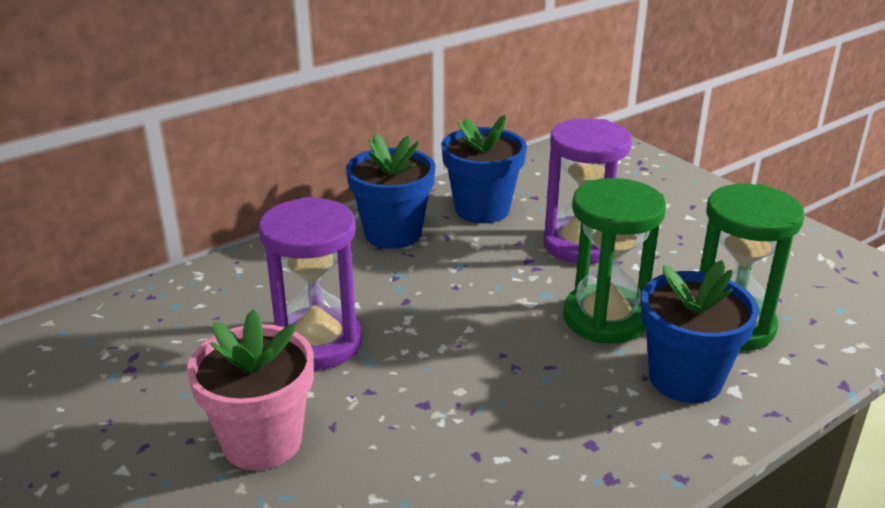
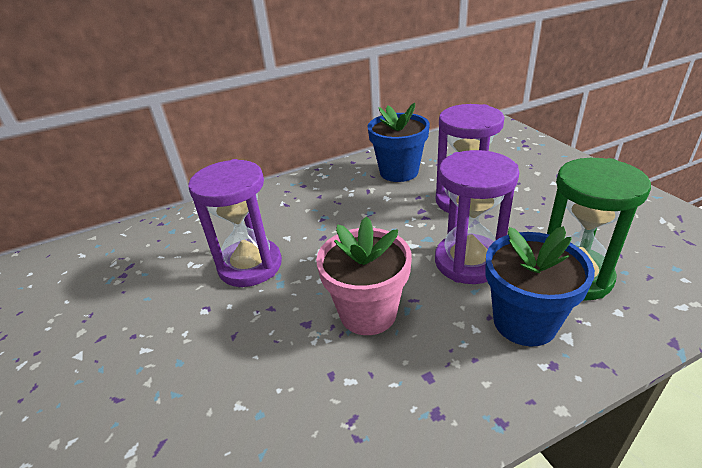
camera: 15 degrees right, 5 degrees up
(262, 442) = (179, 343): pink flower pot -> pink flower pot (368, 313)
(393, 233) = (332, 187): blue flower pot -> none
(605, 318) = (468, 262): green hourglass -> purple hourglass

